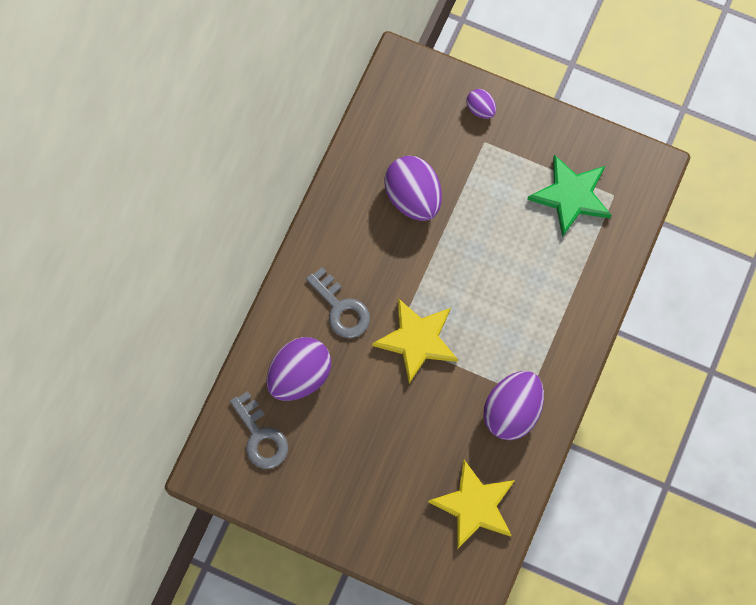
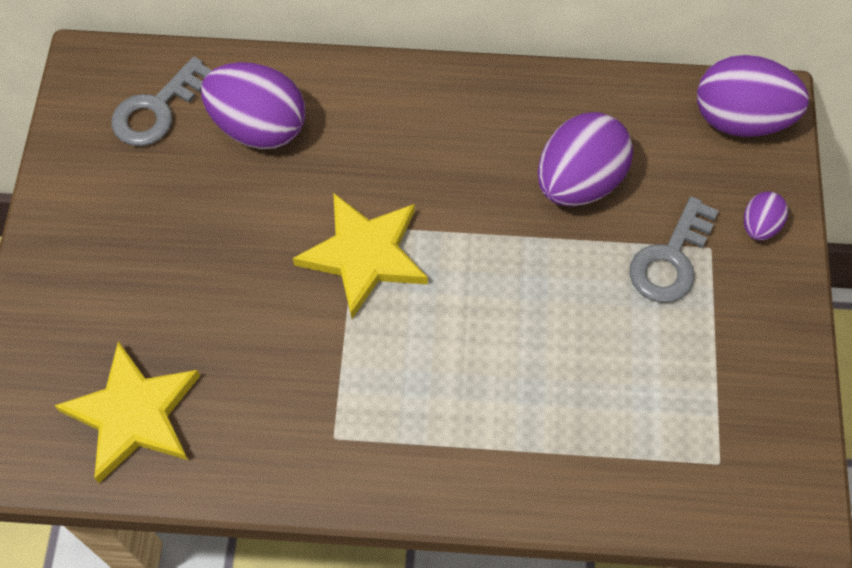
camera: 70 degrees right, 10 degrees down
(341, 308) = (374, 146): grey key -> grey key (670, 259)
(512, 411) = (301, 421): purple egg -> purple egg (740, 119)
(571, 196) = (685, 398): green star -> none

